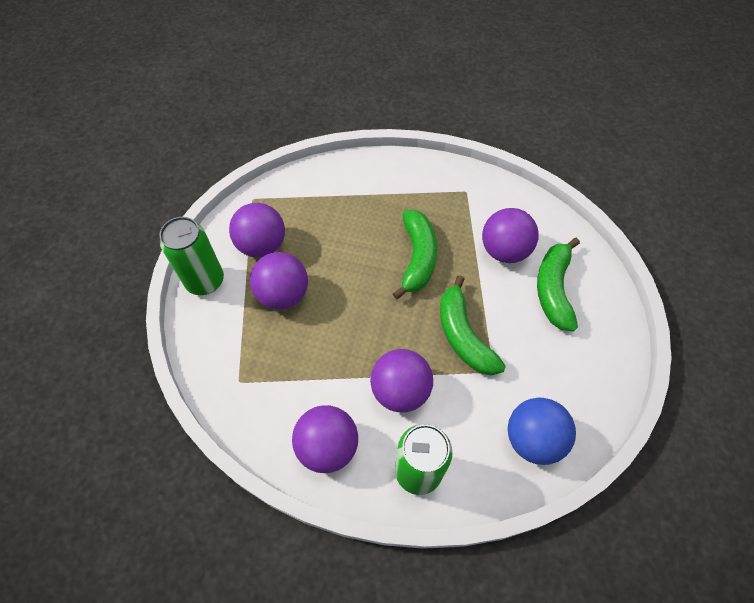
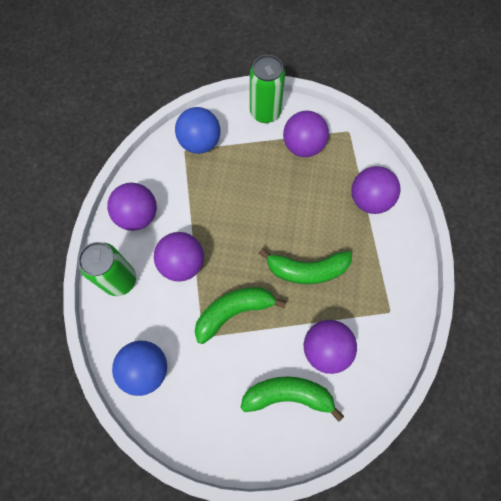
camera: 85 degrees right, 10 degrees up
(231, 361) = (200, 142): none -> blue ball
(283, 294) = (259, 168): purple ball -> purple ball (369, 200)

